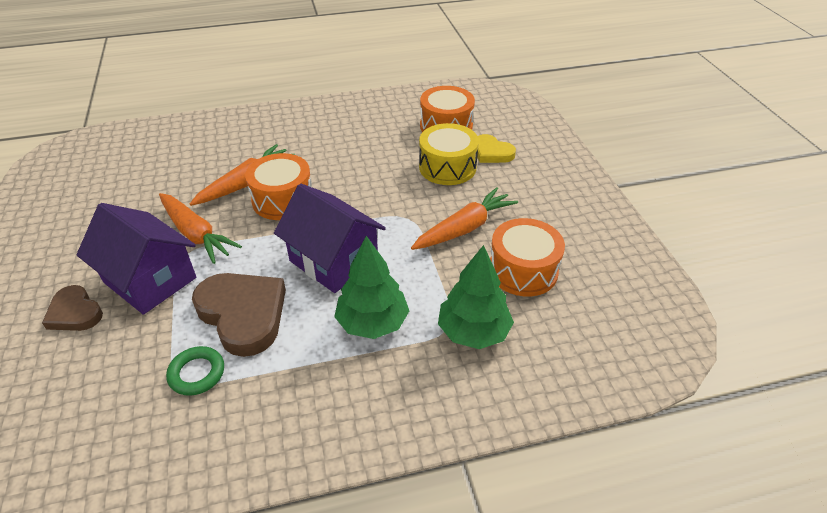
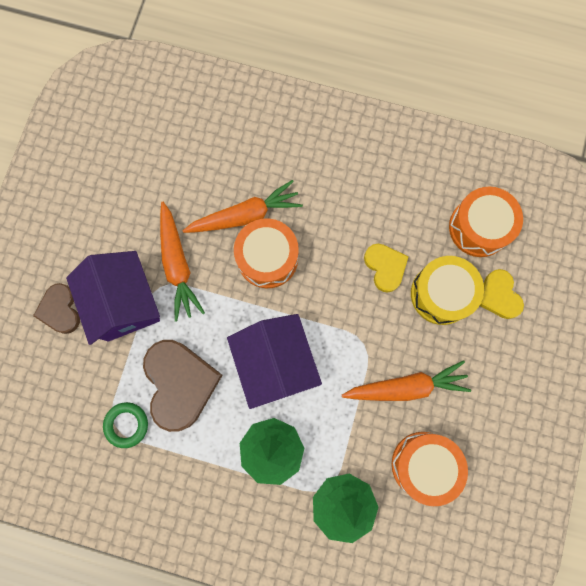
camera: 30 degrees right, 35 degrees up
(390, 169) = (385, 267): none -> yellow heart

